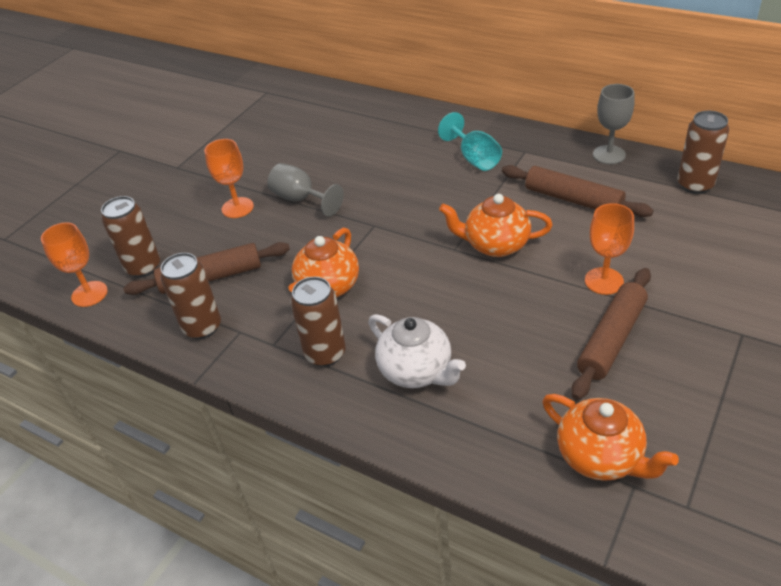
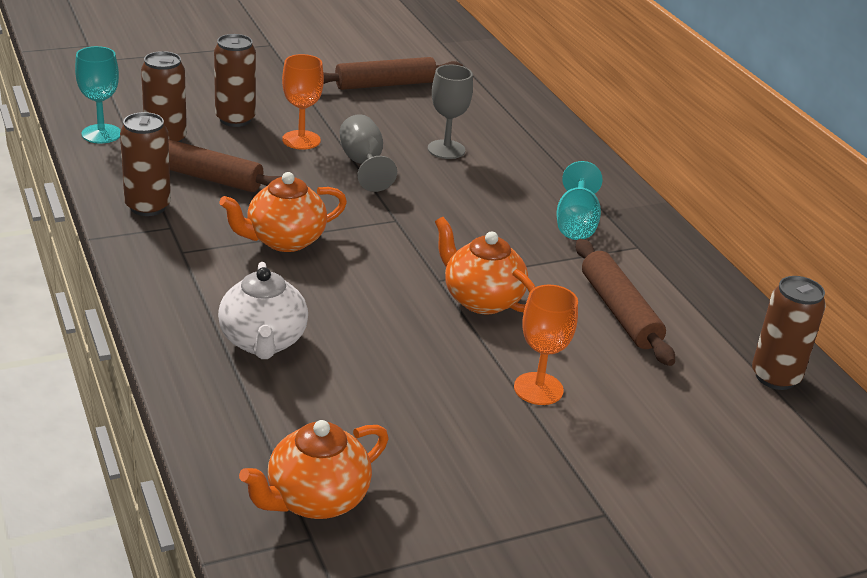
camera: 30 degrees right, 10 degrees down
(89, 294) = (101, 134): orange goblet -> turquoise goblet
(325, 353) = (211, 283): brown can -> brown can (235, 119)
(600, 457) = (316, 500): orange teapot -> orange teapot turned 60 degrees clockwise
(609, 155) = (724, 299): grey goblet -> grey goblet (446, 149)
(611, 339) = (469, 433): brown rolling pin -> brown rolling pin (385, 84)

